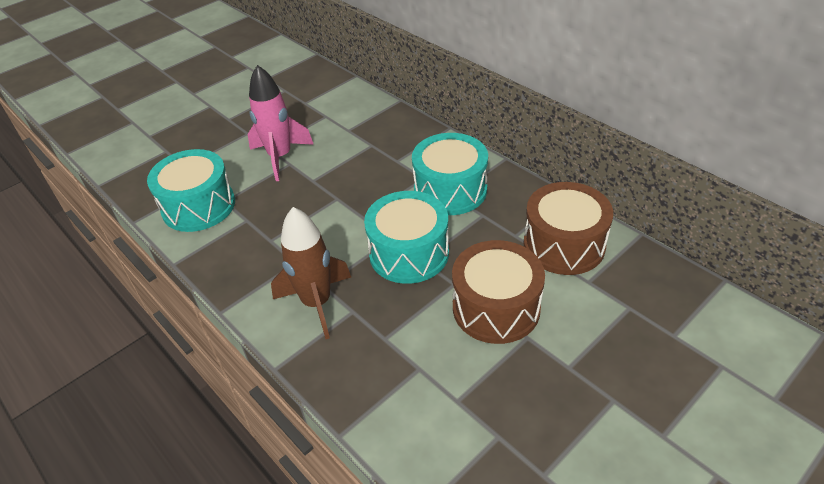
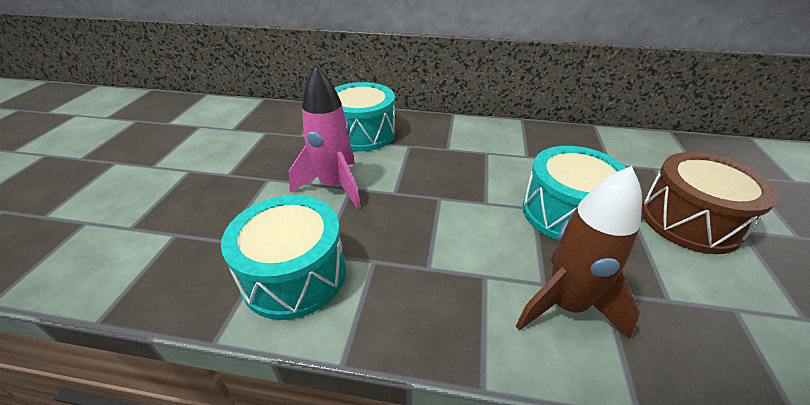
camera: 40 degrees left, 5 degrees down
(450, 190) = (520, 153): turquoise drum -> turquoise drum (362, 133)
(564, 245) = (647, 156): brown drum -> none

